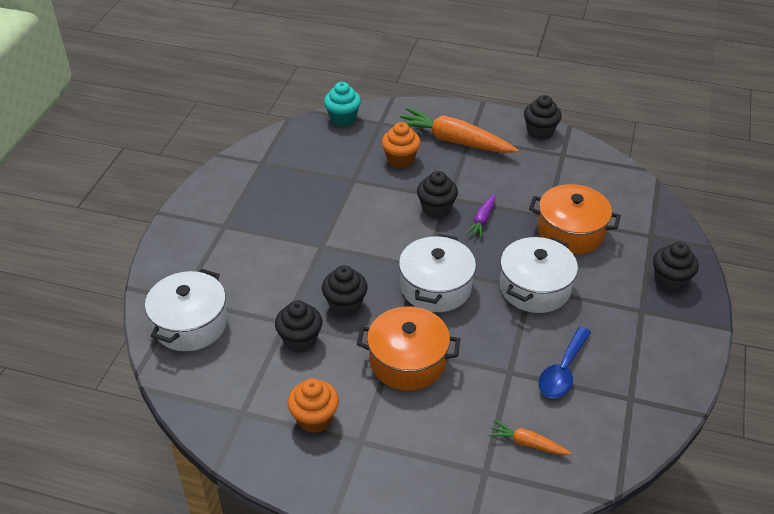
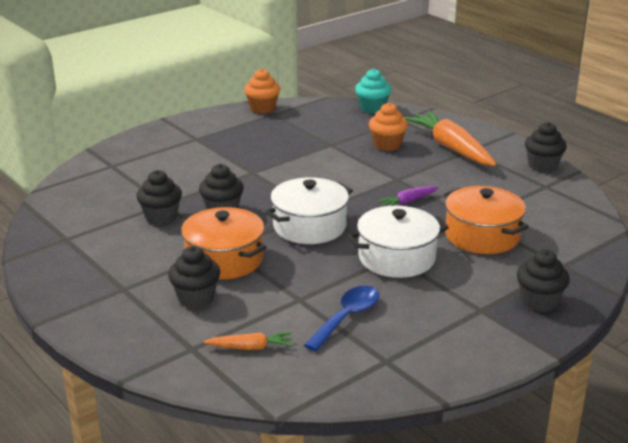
camera: 35 degrees right, 15 degrees down
(190, 324) = (99, 180): white pot -> none
(314, 419) = (109, 263): orange cupcake -> orange cupcake (262, 108)
(436, 209) = (376, 182): black cupcake -> black cupcake (196, 298)
(527, 443) = (250, 347): orange carrot -> orange carrot turned 120 degrees clockwise
(562, 371) = (347, 317): blue spoon -> blue spoon turned 150 degrees clockwise

